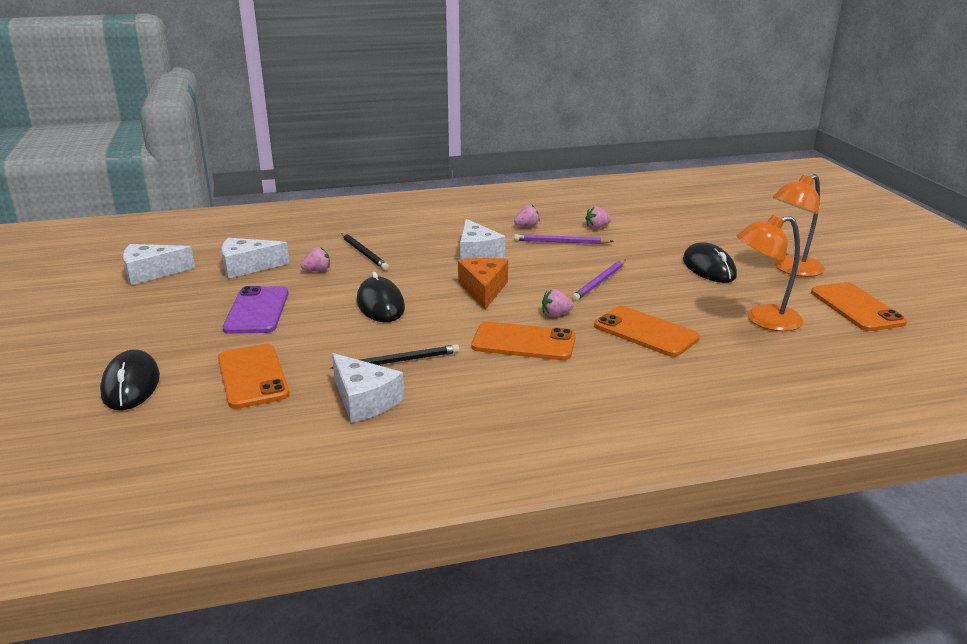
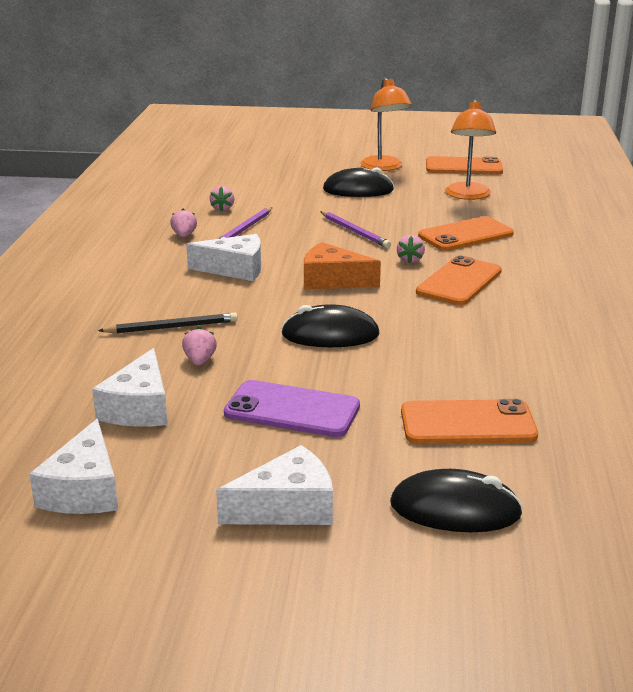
camera: 70 degrees left, 0 degrees up
(364, 400) = (543, 367): white cheese -> white cheese (287, 507)
(398, 361) = (469, 341): black pencil -> none

